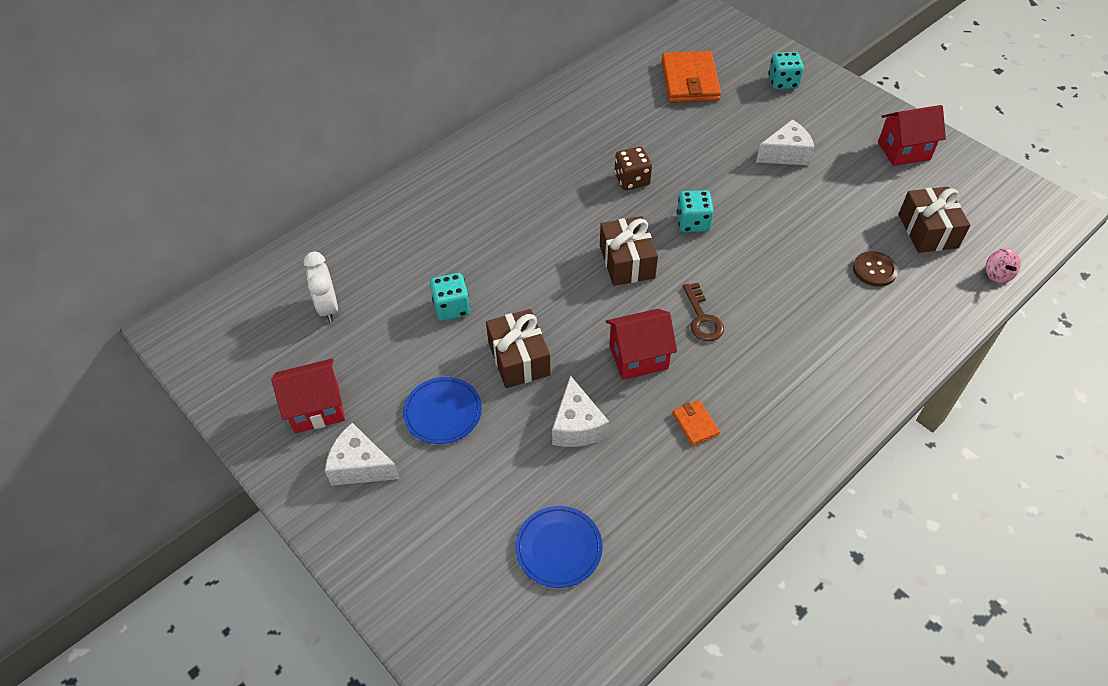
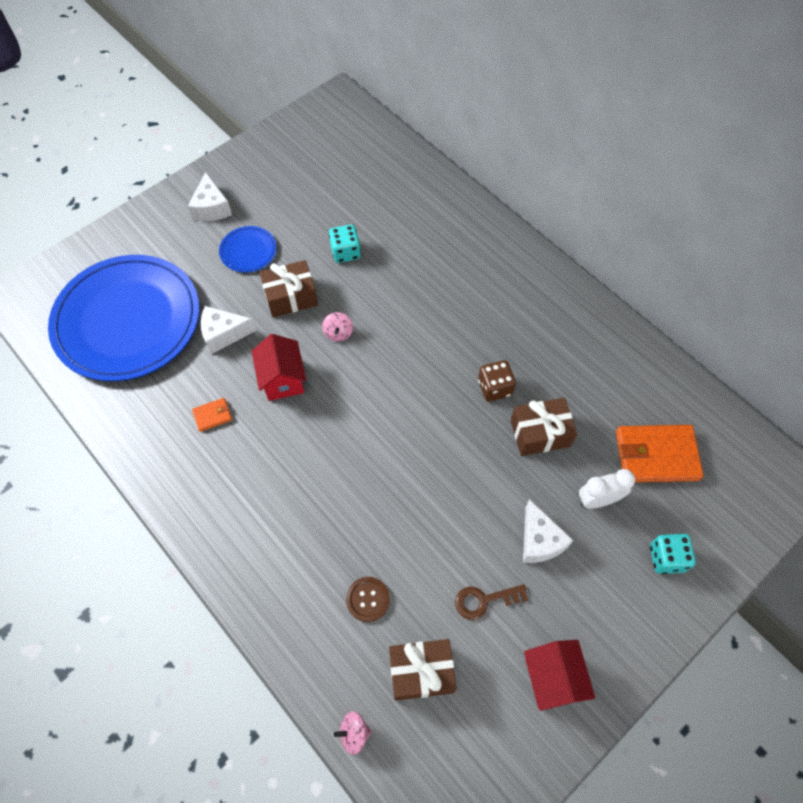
camera: 90 degrees right, 10 degrees up
(317, 409) = (261, 180): red house -> none
(328, 307) = (351, 177): white clock -> white clock (598, 500)
(360, 466) = (211, 208): white cheese -> white cheese turned 150 degrees clockwise
(558, 548) = (127, 320): blue plate -> blue plate, size x2.45
(571, 308) = (338, 333): none -> pink spinning top
(627, 262) = (388, 377): brown gift -> brown gift (540, 433)
(693, 223) = (436, 436): turquoise dice -> none
(702, 318) = (319, 432): brown key -> brown key (484, 600)

